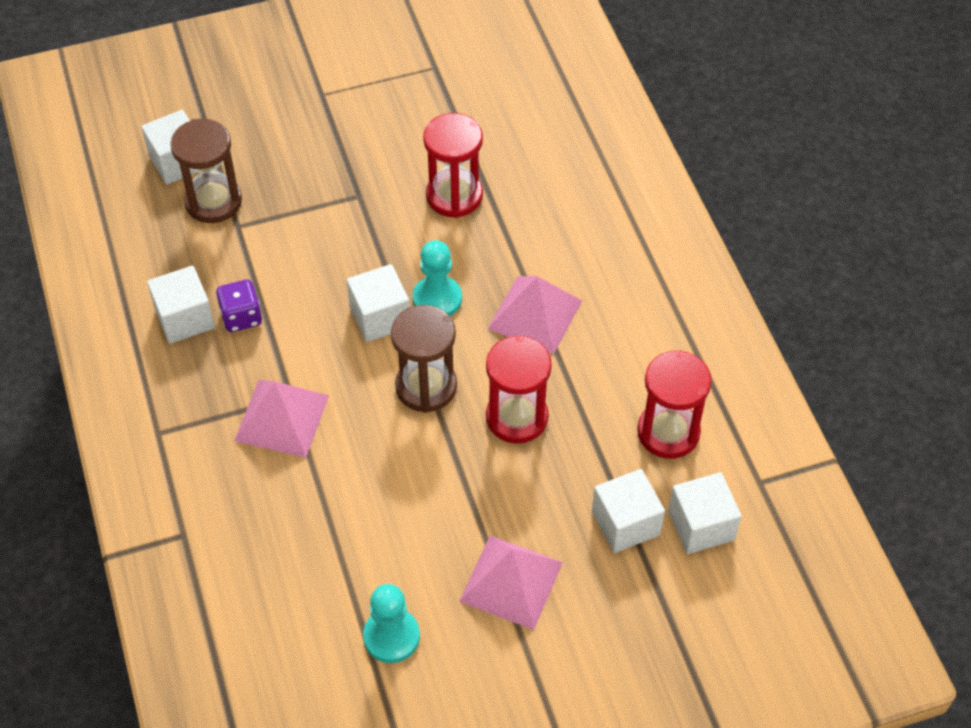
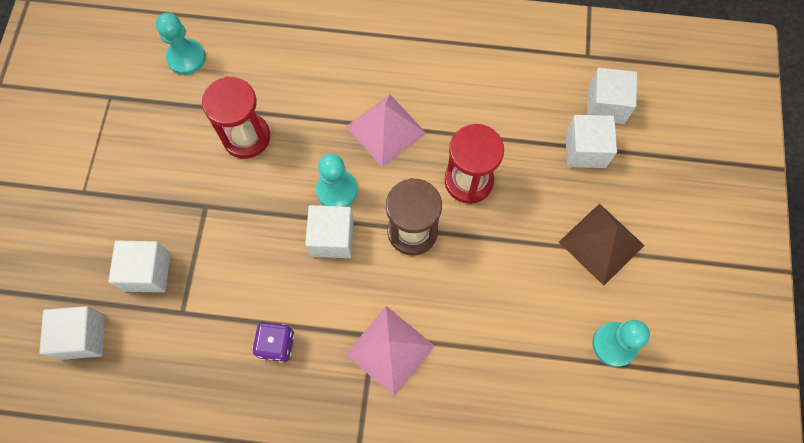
camera: 65 degrees left, 15 degrees up
(185, 318) = (254, 392): white cube -> white cube (148, 272)
(213, 201) = (144, 322): brown hourglass -> none
(511, 581) = (601, 243): pink pyramid -> brown pyramid
(515, 106) = (186, 58): none -> turquoise pawn
(668, 432) = (525, 91): red hourglass -> none

